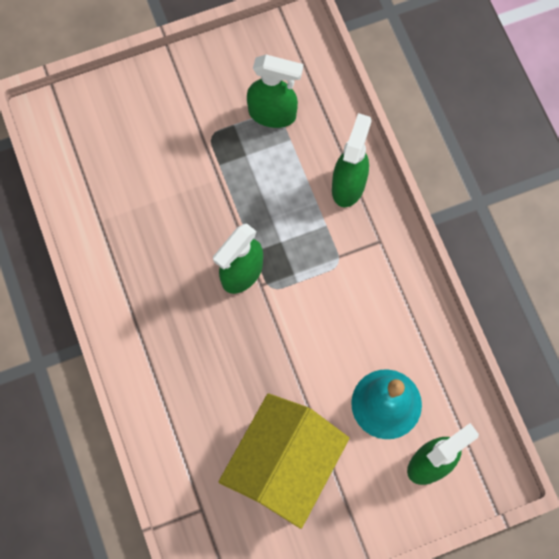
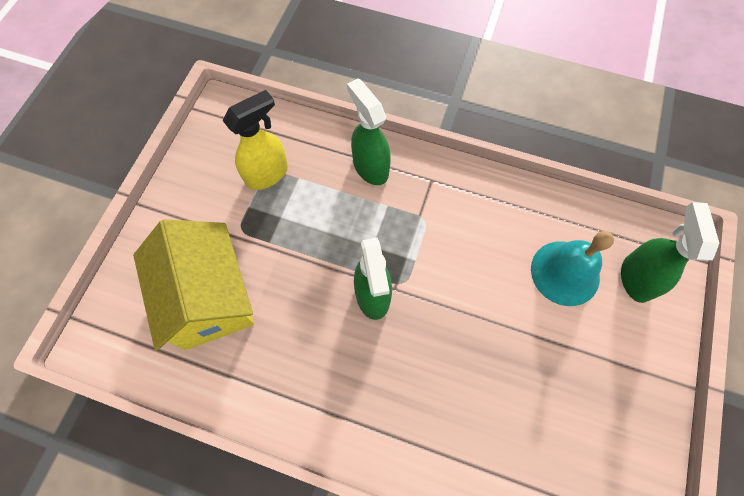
camera: 50 degrees left, 5 degrees down
(273, 114) = (267, 174): green spray bottle -> yellow spray bottle
(283, 465) = (563, 392): yellow house -> yellow house (209, 298)

